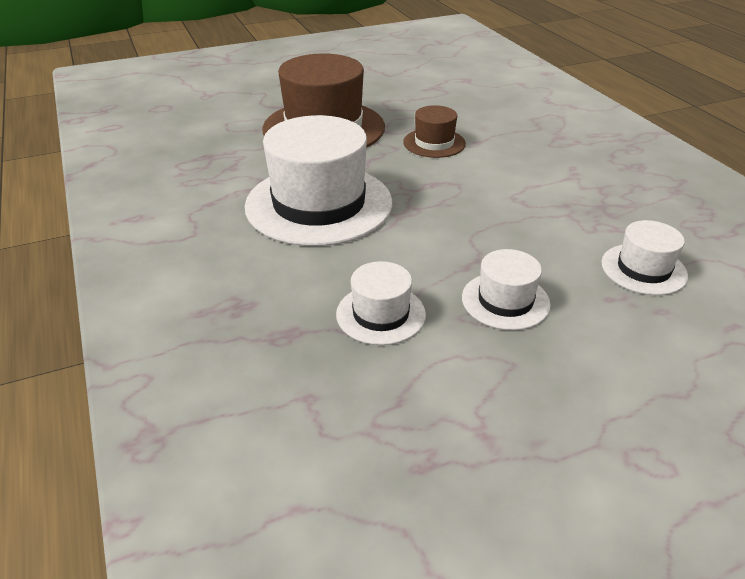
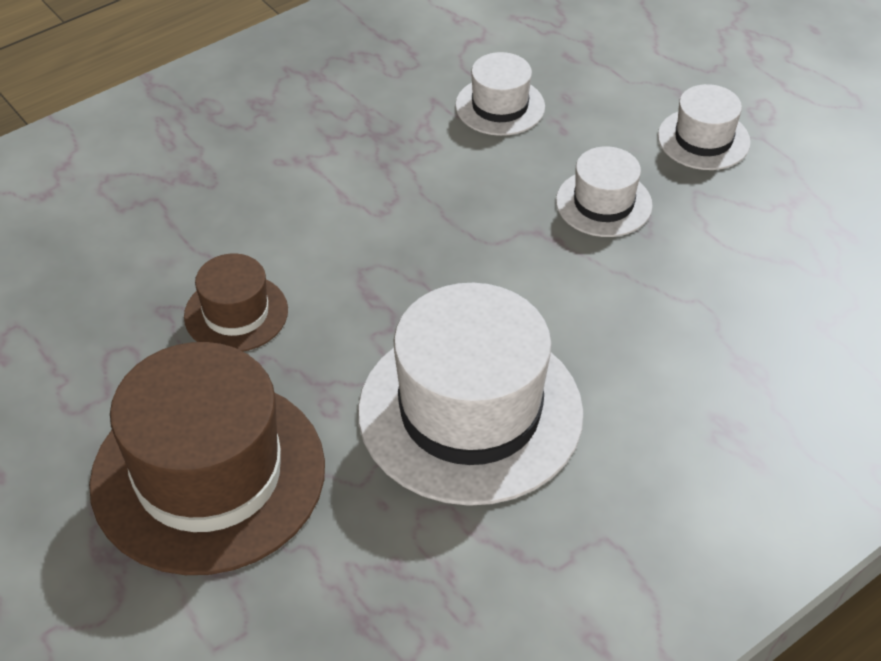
camera: 105 degrees left, 10 degrees up
(380, 314) = (675, 297): white hat -> white hat (703, 139)

